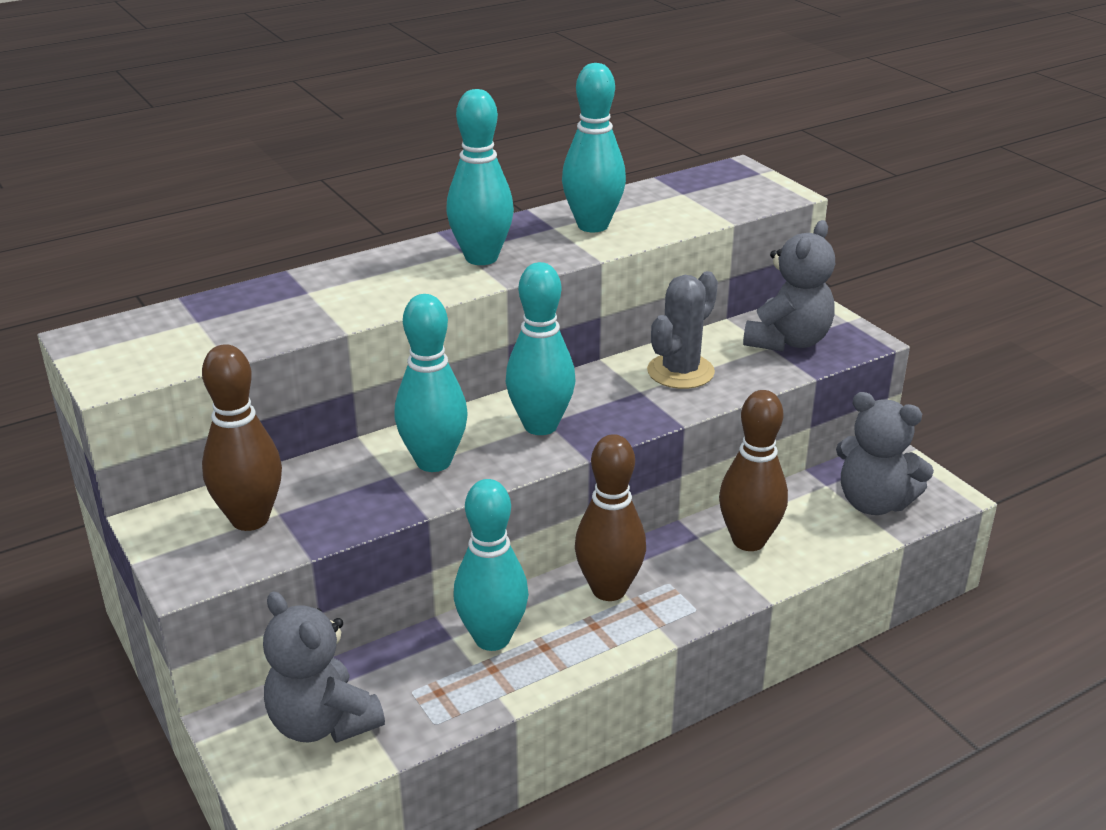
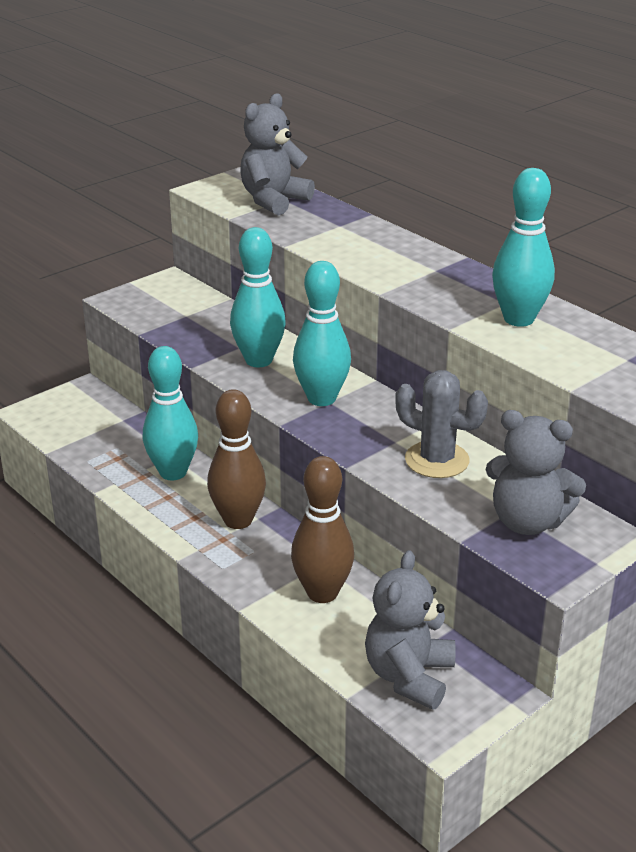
camera: 80 degrees right, 0 degrees up
(250, 519) = (177, 307): brown bowling pin -> none
(322, 723) = (85, 419): grey teddy bear -> grey teddy bear (273, 201)
(481, 258) = (426, 278): turquoise bowling pin -> none

